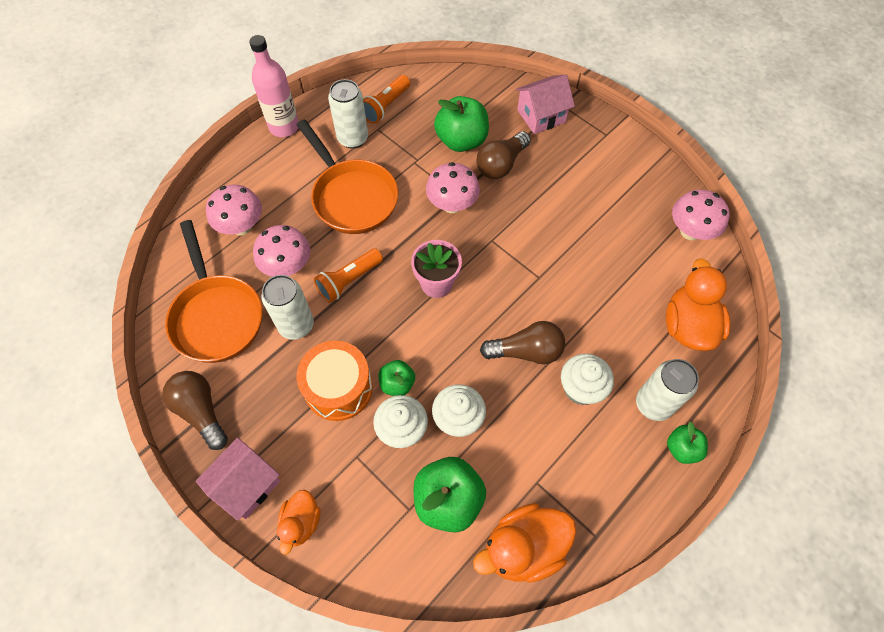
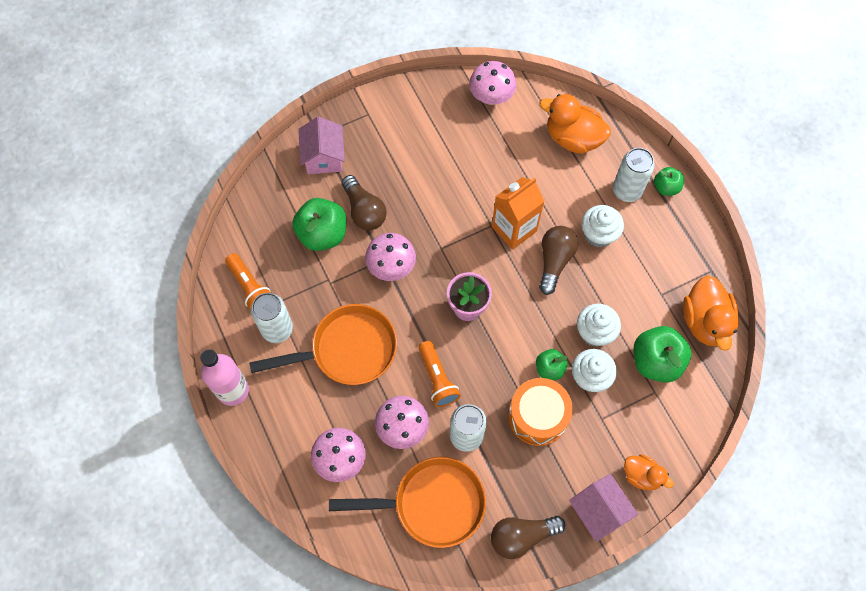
camera: 70 degrees left, 5 degrees up
(545, 300) = (514, 229): none -> orange carton

